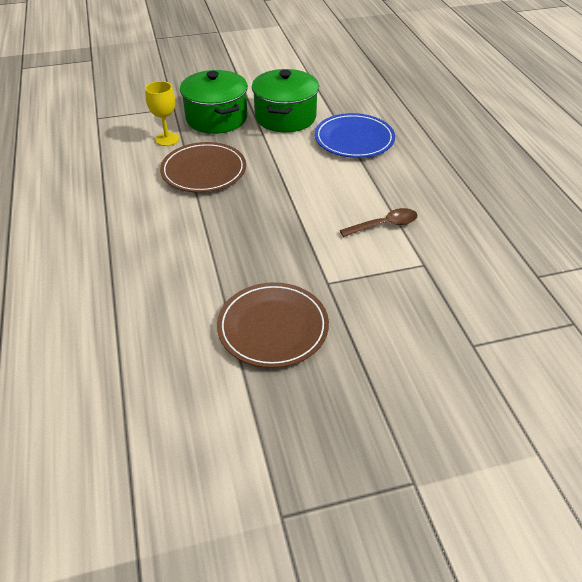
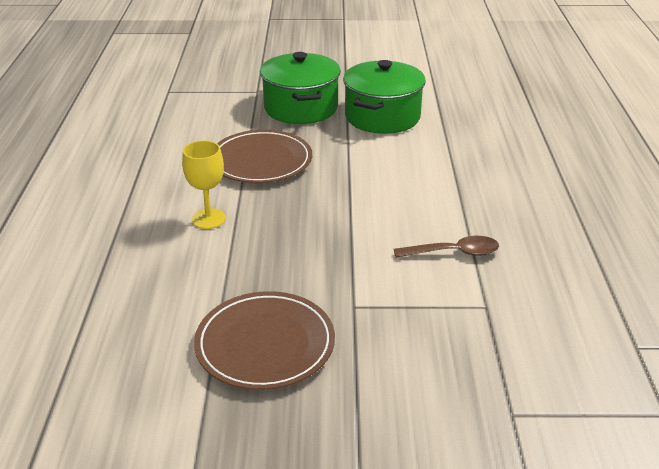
camera: 15 degrees right, 10 degrees down
(167, 139) = (234, 122): yellow goblet -> yellow goblet (208, 219)
(354, 139) = (456, 151): blue plate -> none

